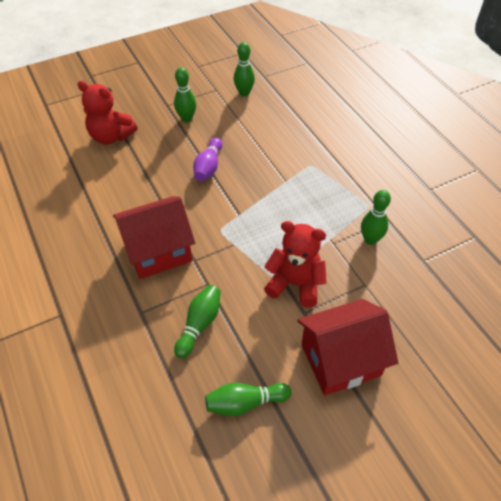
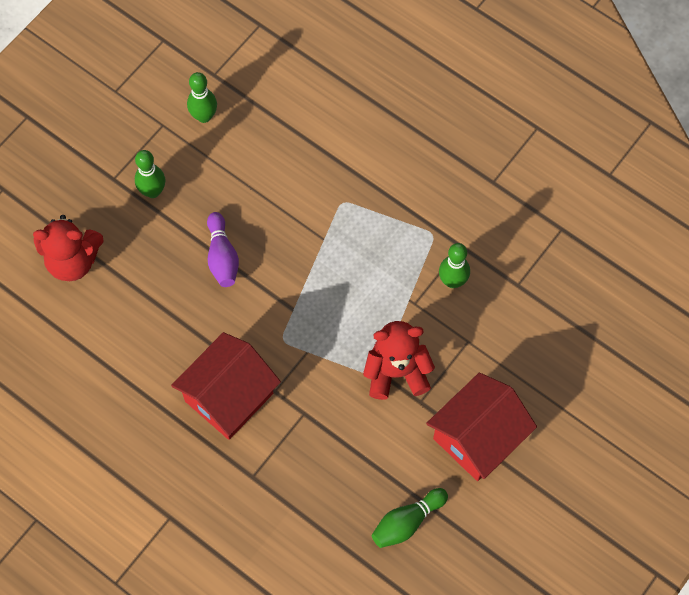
camera: 25 degrees left, 15 degrees up
(199, 324) = (321, 462): green bowling pin -> none

